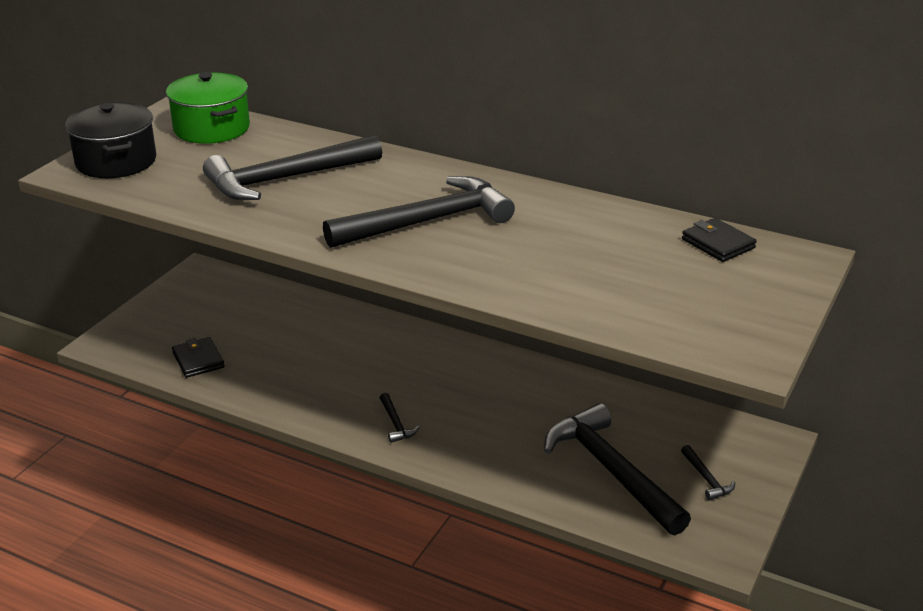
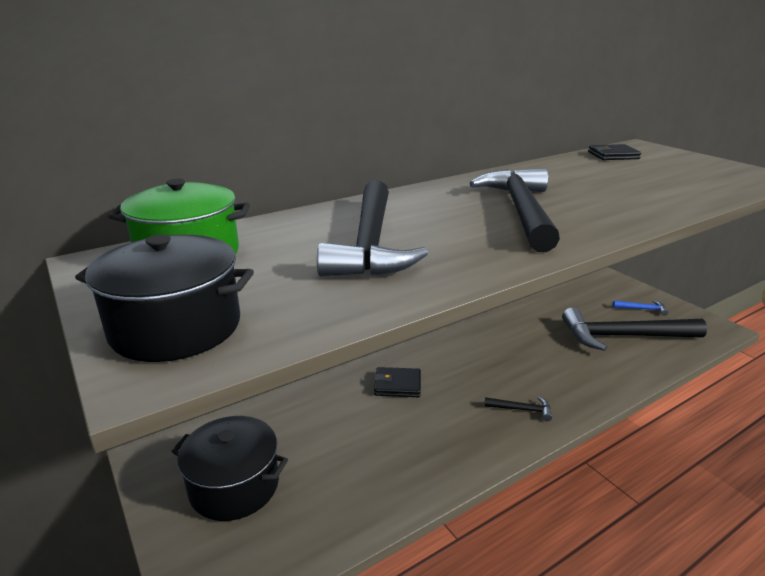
camera: 60 degrees left, 5 degrees down
(197, 315) = (234, 486): none -> black pot
(198, 360) = (323, 512): black wallet -> black wallet (397, 385)
(706, 479) = (642, 309): black hammer -> blue hammer

